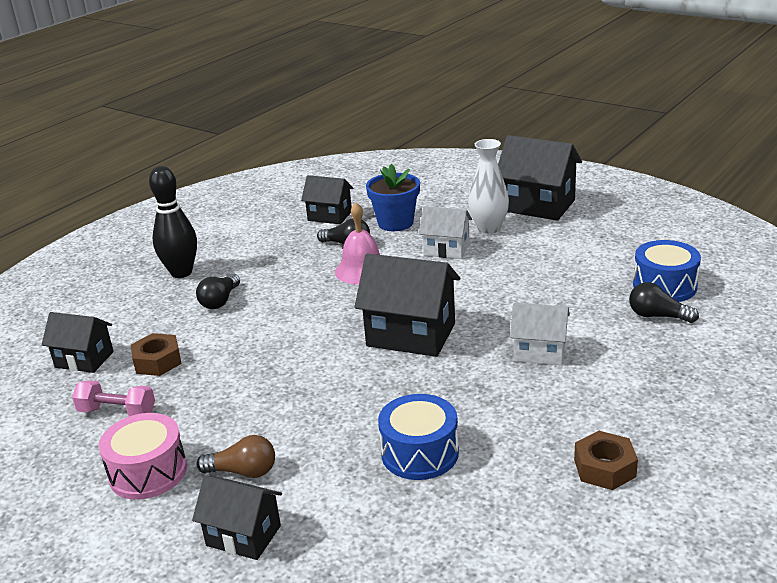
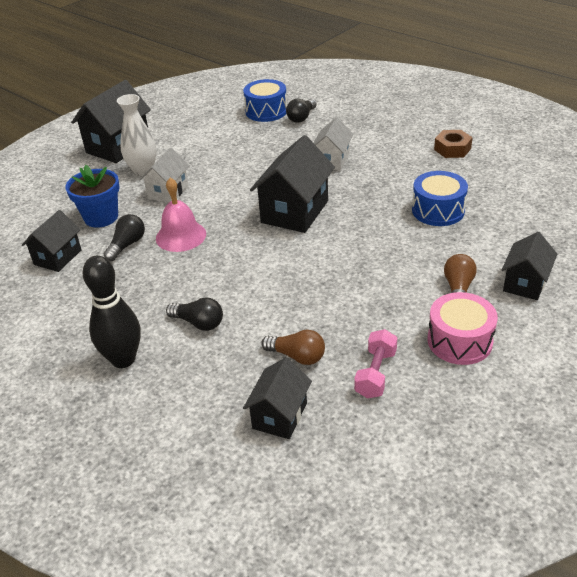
camera: 85 degrees left, 10 degrees up
(157, 361) = (297, 356): brown nut -> brown light bulb

